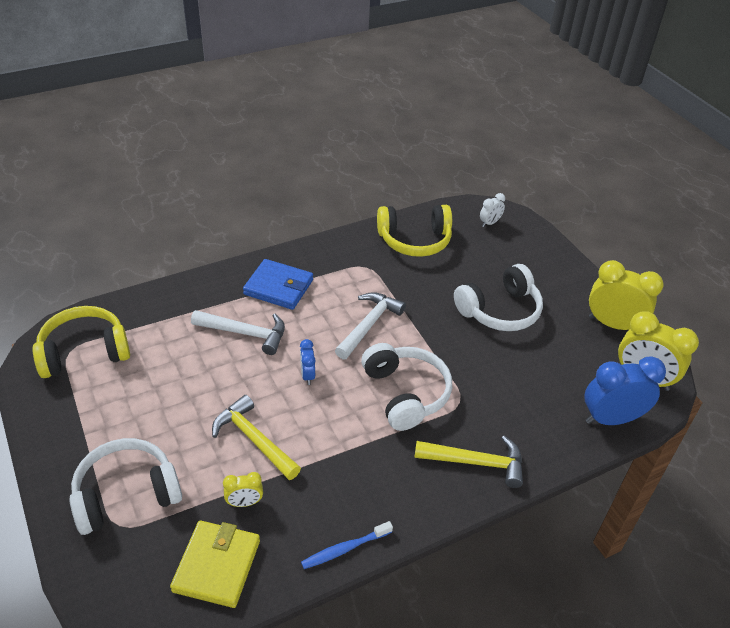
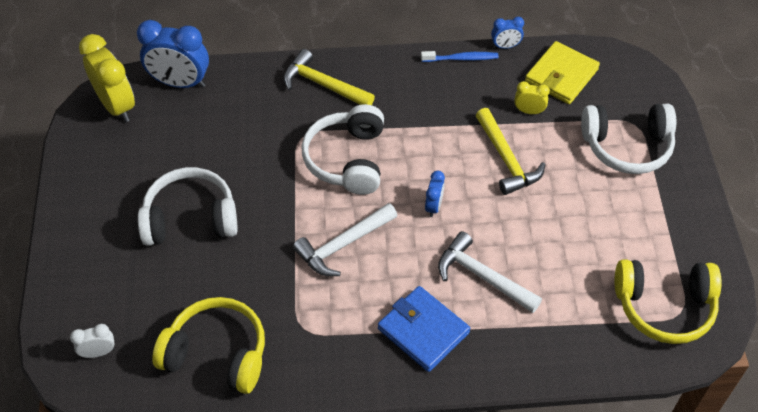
camera: 155 degrees left, 10 degrees up
(297, 587) = (505, 46): none -> blue clock
(613, 324) = (88, 166): yellow clock -> none

